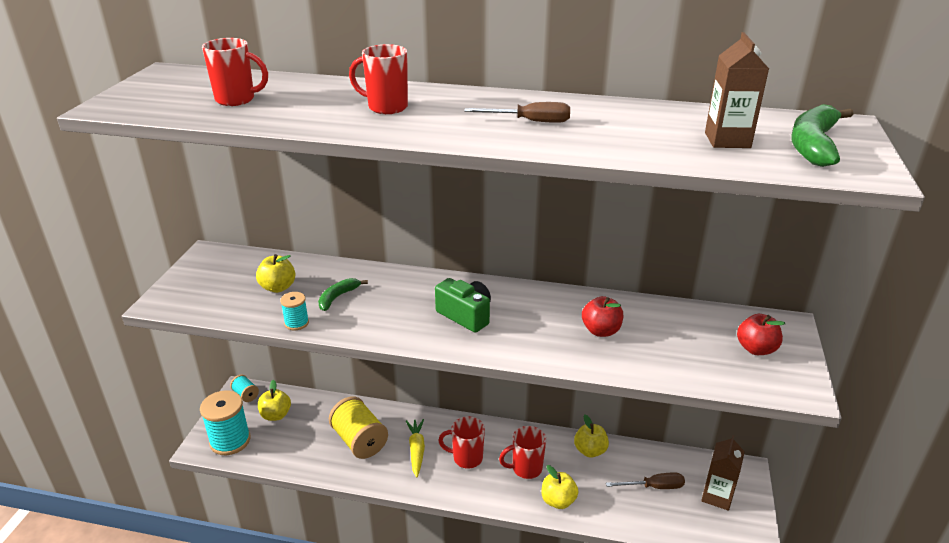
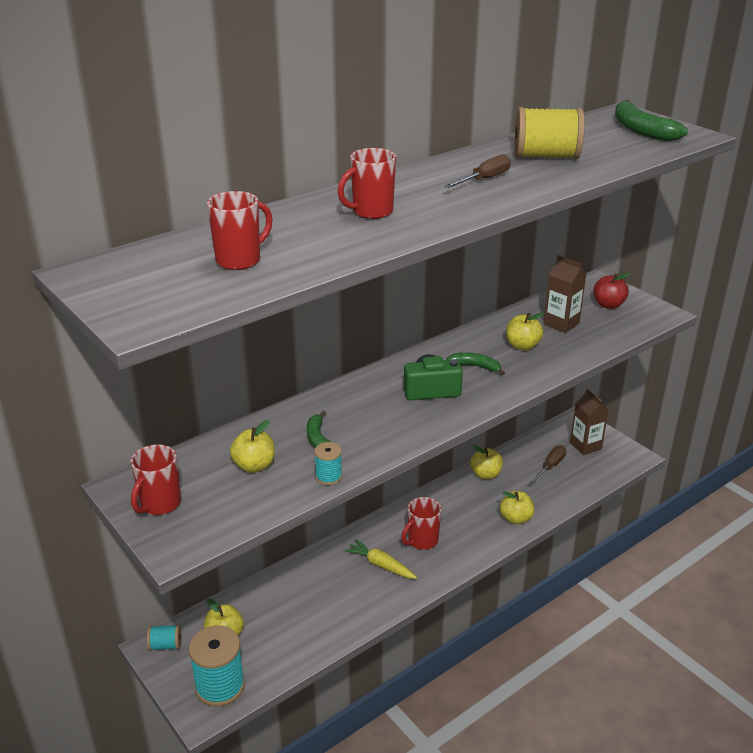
camera: 50 degrees left, 0 degrees up
(359, 441) = (328, 594): yellow spool -> yellow spool (546, 156)
(526, 469) = (468, 516): red mug -> red mug (160, 504)
(531, 321) = (475, 366): none -> green banana
(601, 331) = (522, 346): red apple -> yellow apple
(727, 140) = (603, 144): brown carton -> brown carton (561, 324)

